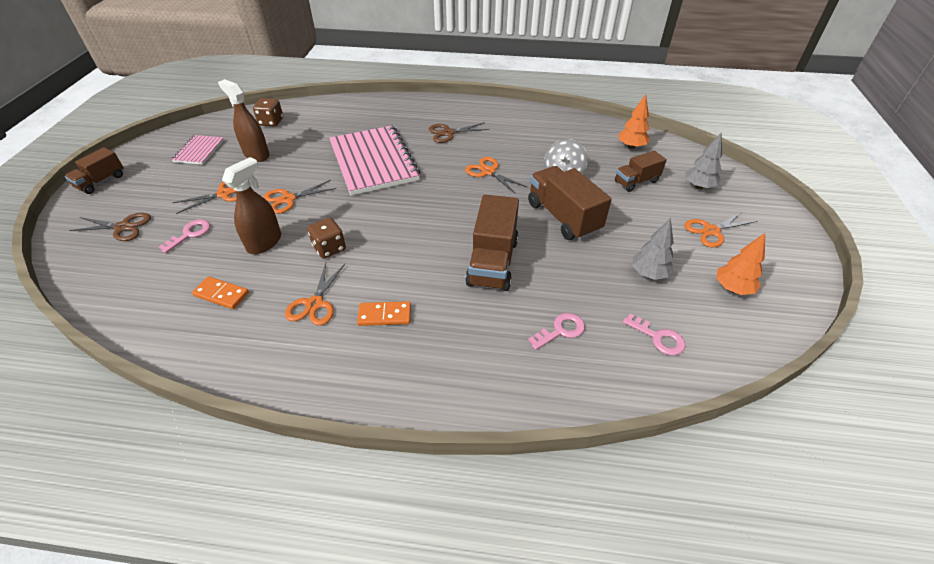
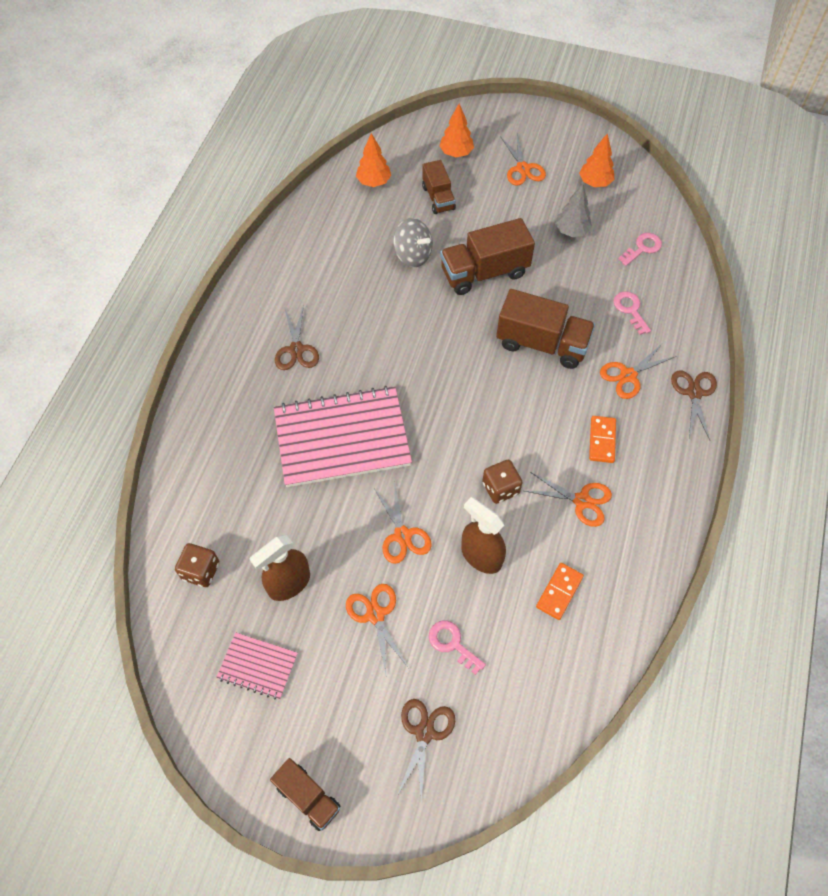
camera: 80 degrees left, 15 degrees up
(458, 398) = (694, 393): none -> brown scissors
(488, 172) = (391, 321): orange scissors -> orange scissors (628, 375)
(698, 186) = (456, 153): grey tree -> orange tree

